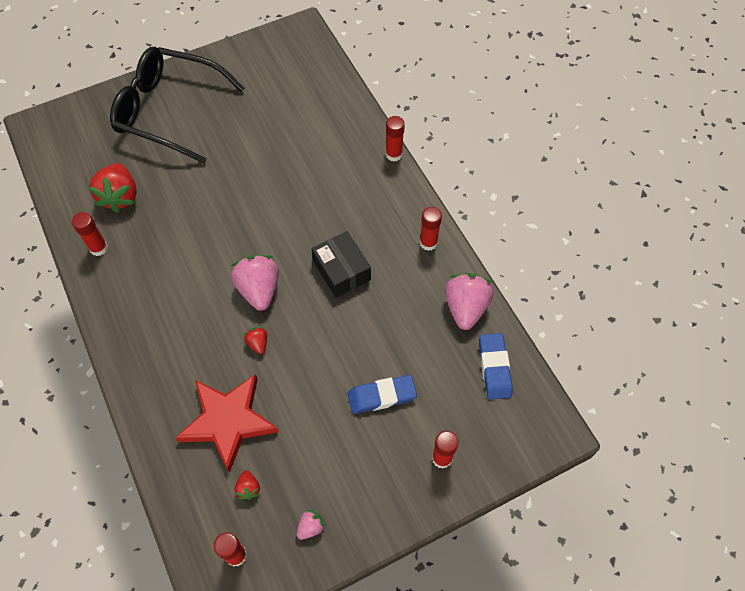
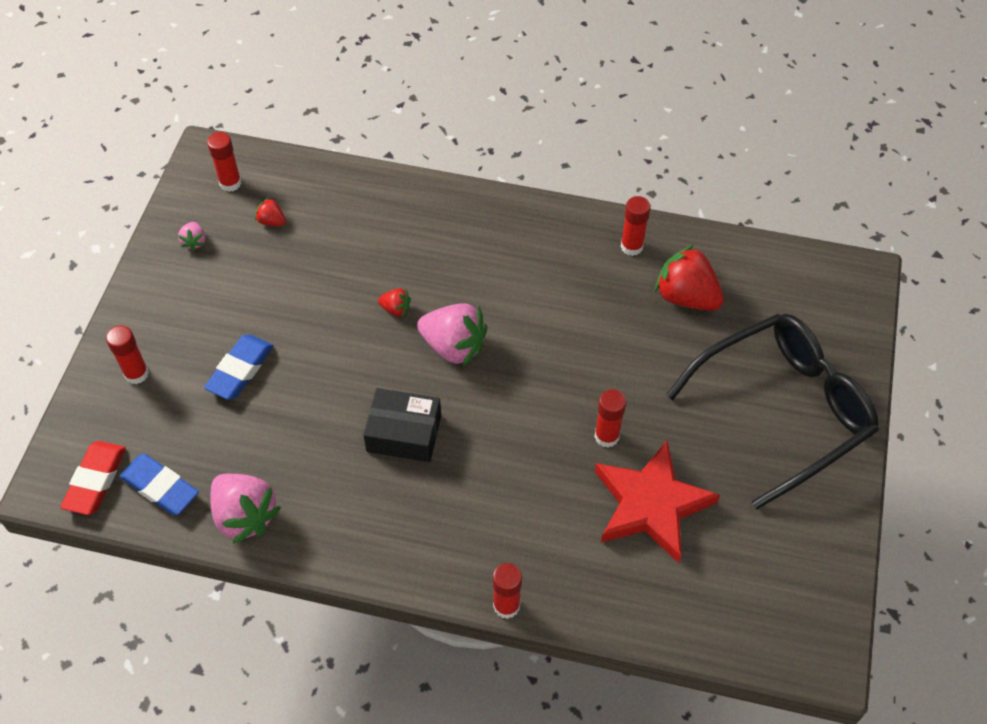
camera: 130 degrees right, 5 degrees down
(228, 421) = (344, 242): red star -> red star (650, 504)
(428, 243) = (353, 543): red glue stick -> red glue stick (606, 436)
(526, 408) = (95, 480): none -> red eraser

